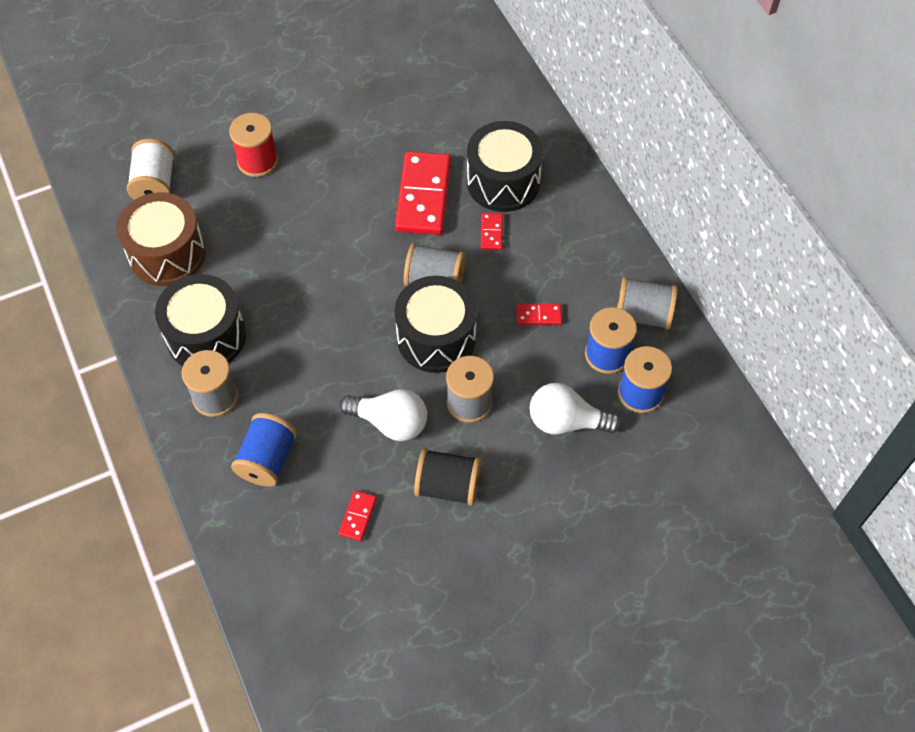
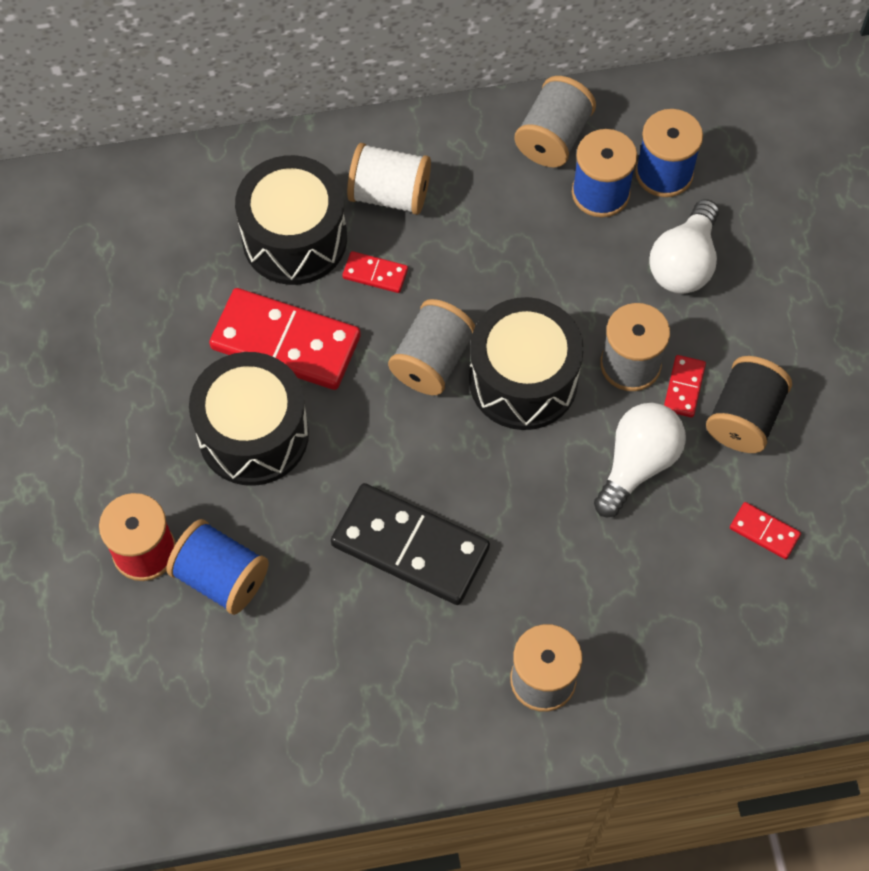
camera: 75 degrees left, 5 degrees up
(155, 184) = (137, 709): white spool -> white spool (390, 194)
(167, 254) = (276, 710): brown drum -> none
(206, 336) = (439, 676): black drum -> black drum (253, 434)
(267, 459) = (657, 627): blue spool -> blue spool (221, 577)
(293, 299) = (410, 547): none -> black domino
(538, 316) = (522, 252): red domino -> red domino (684, 387)

